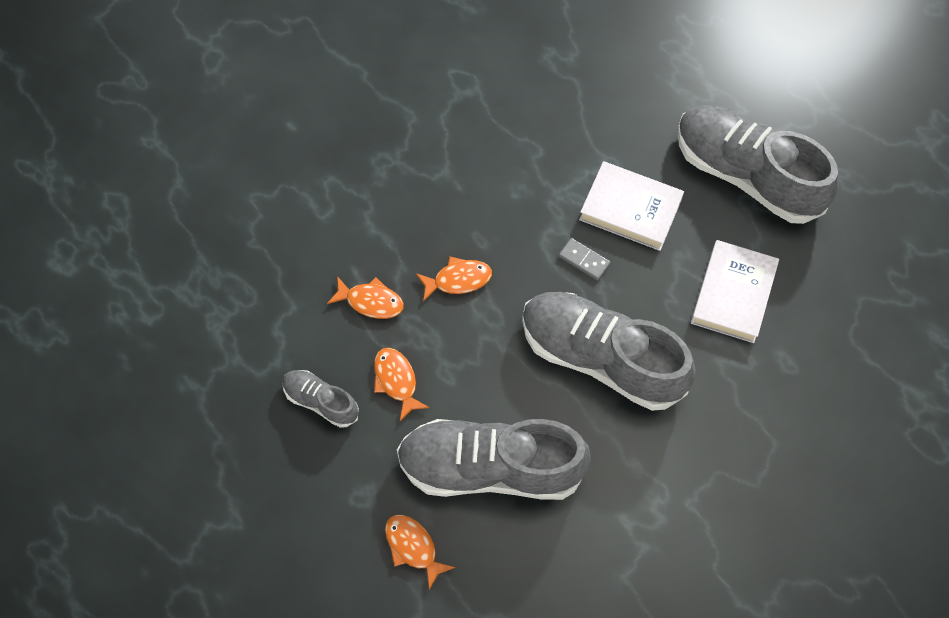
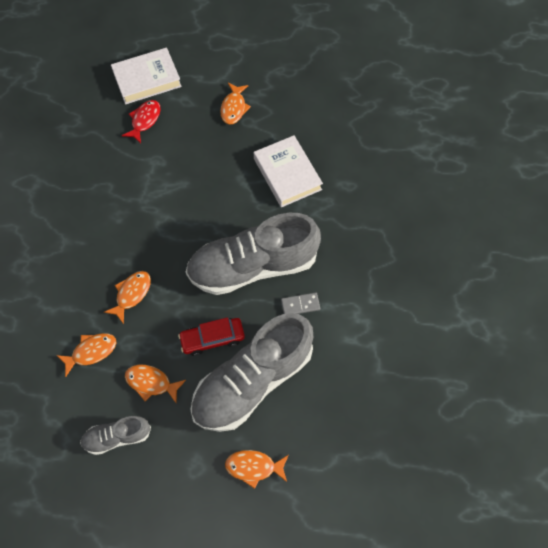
camera: 45 degrees left, 0 degrees up
(492, 392) = (212, 338): none -> red car
(584, 260) = (192, 223): grey domino -> grey domino (300, 305)
(630, 209) = (191, 175): white book -> white book (147, 79)
(639, 111) = (144, 120): none -> red fish
(747, 174) = (234, 108): grey shoe -> orange fish

